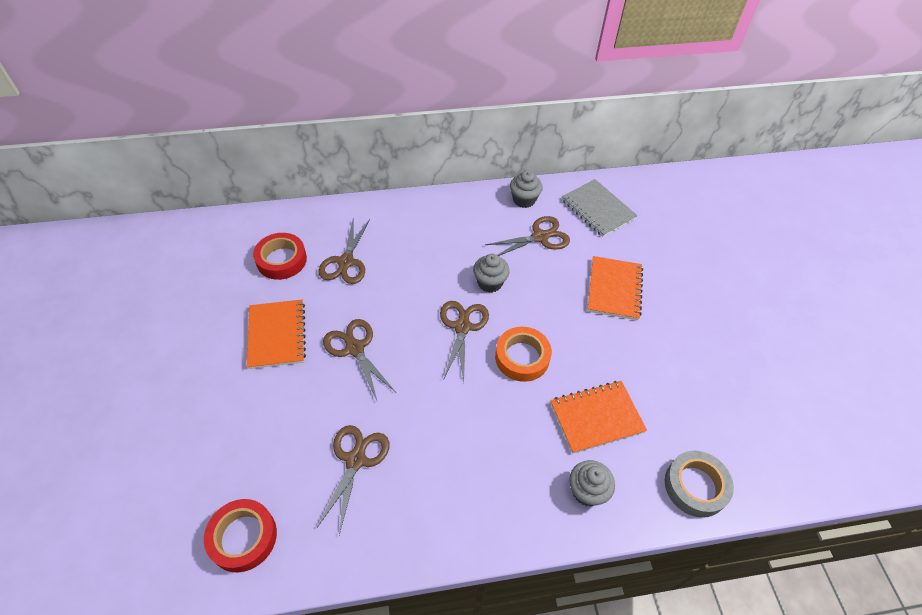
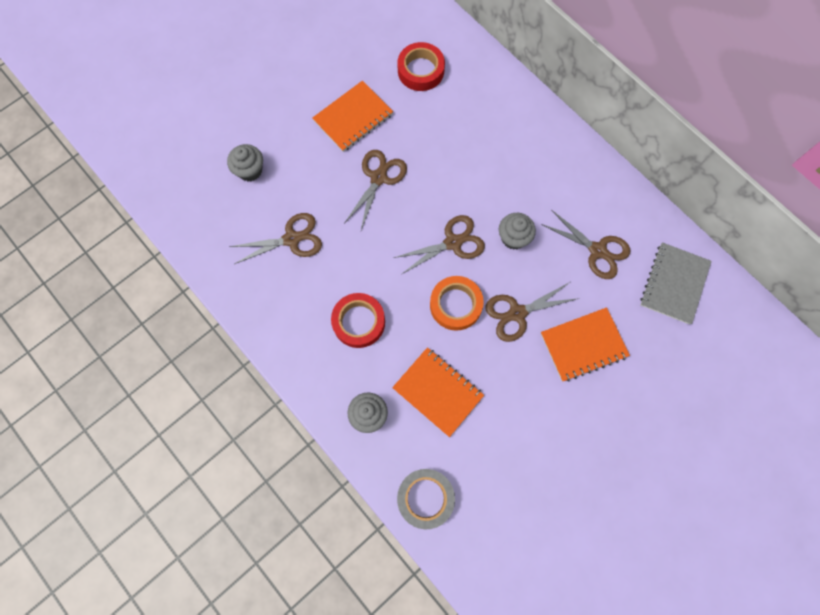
camera: 60 degrees right, 20 degrees up
(243, 537) = (199, 207): red tape -> red tape (359, 322)
(346, 262) = (453, 116): brown scissors -> brown scissors (517, 313)
(524, 200) = (633, 212): grey cupcake -> grey cupcake (250, 170)

